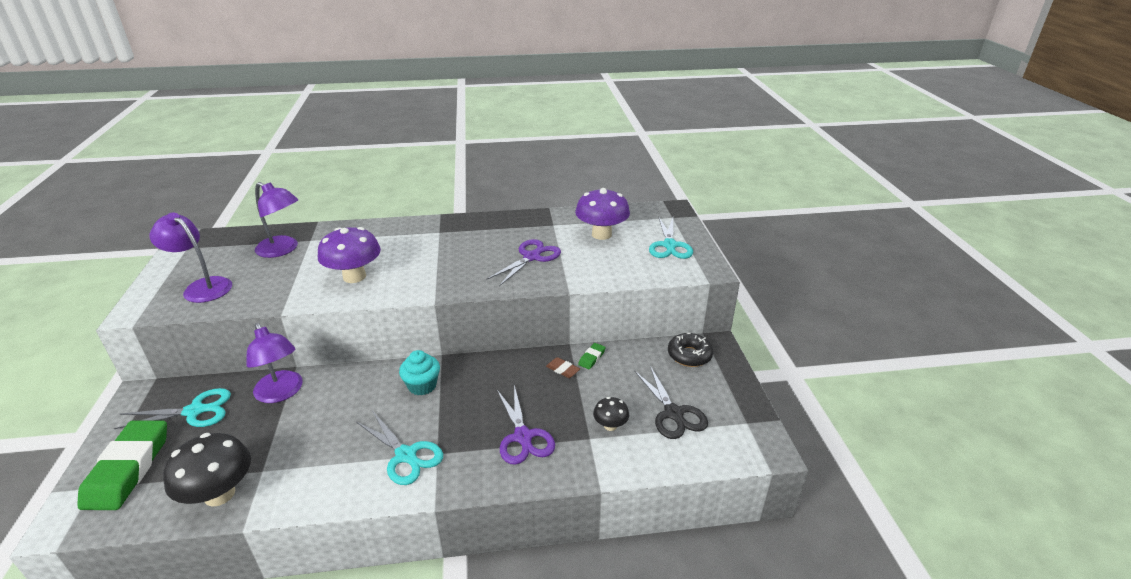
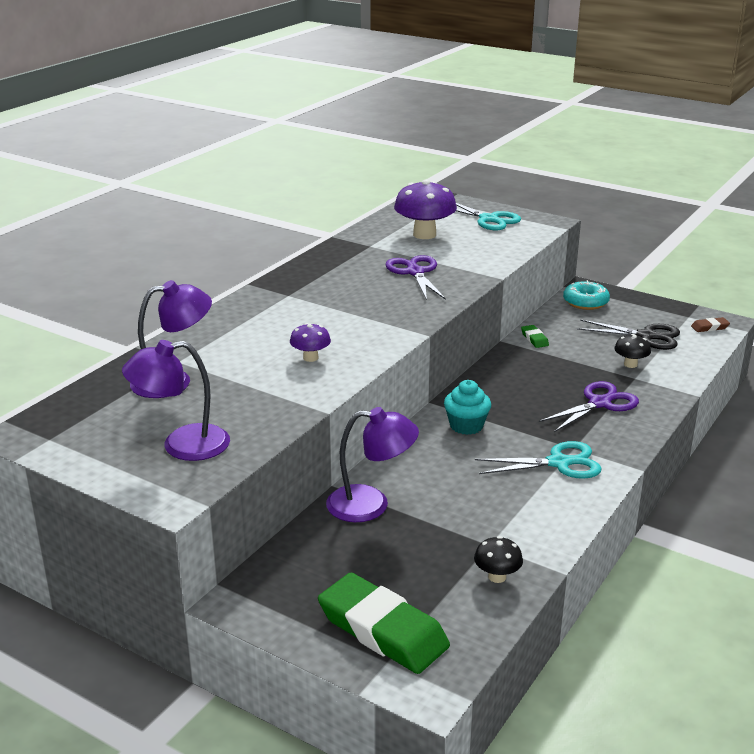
camera: 50 degrees left, 5 degrees down
(194, 411) = (329, 567): turquoise scissors -> none
(219, 494) = (497, 577): black mushroom -> black mushroom, size x0.52
(354, 277) = (310, 358): purple mushroom -> purple mushroom, size x0.52
(523, 437) = (599, 403): purple scissors -> purple scissors turned 60 degrees counterclockwise
(562, 370) = (533, 356): brown eraser -> brown eraser (709, 327)
(689, 355) = (585, 302): black donut -> turquoise donut

